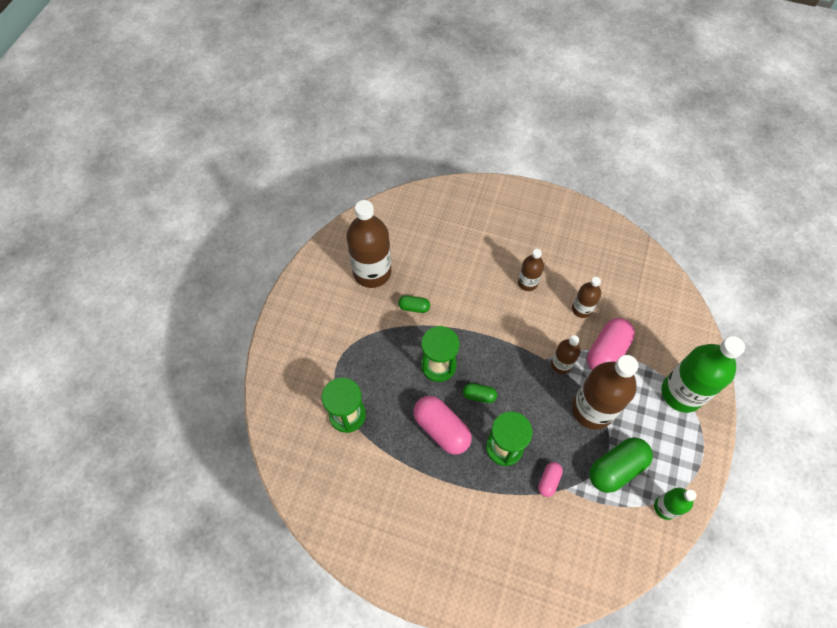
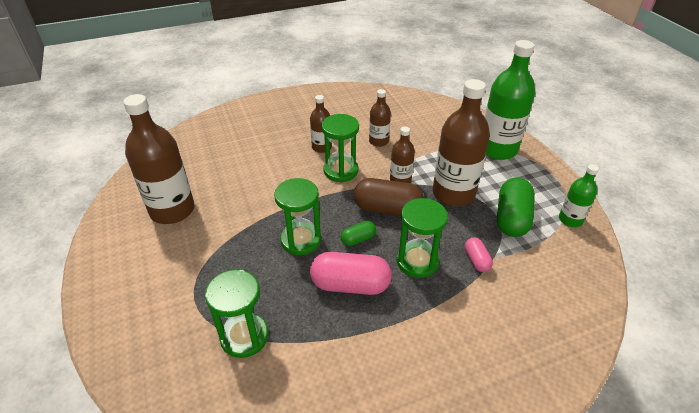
camera: 40 degrees left, 20 degrees down
(414, 307) = (238, 213): green capsule -> none
(521, 320) = (341, 171): none -> green hourglass
(525, 385) = (387, 209): none -> brown capsule
(606, 352) = (423, 155): pink capsule -> none

